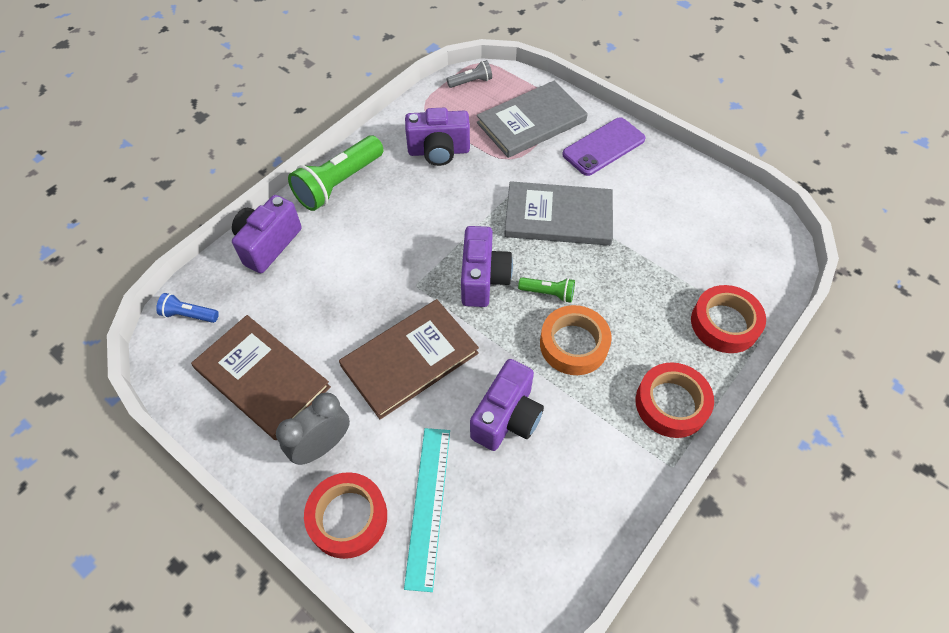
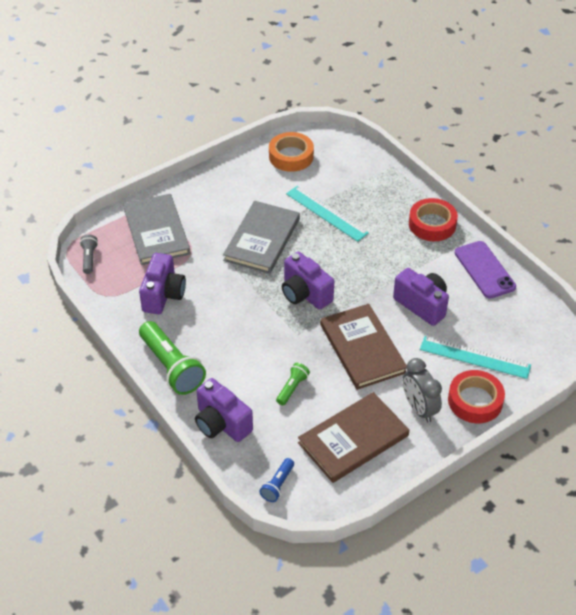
camera: 75 degrees left, 10 degrees down
(483, 279) = (305, 294): purple camera -> purple camera turned 150 degrees counterclockwise
(548, 293) = (329, 261): green flashlight -> green flashlight (292, 388)
(573, 344) = (375, 258): orange tape -> orange tape (291, 156)
(603, 147) = (203, 197): purple phone -> purple phone (484, 270)
(634, 272) = (326, 213): none -> turquoise ruler
(724, 323) = (381, 183): red tape -> none

